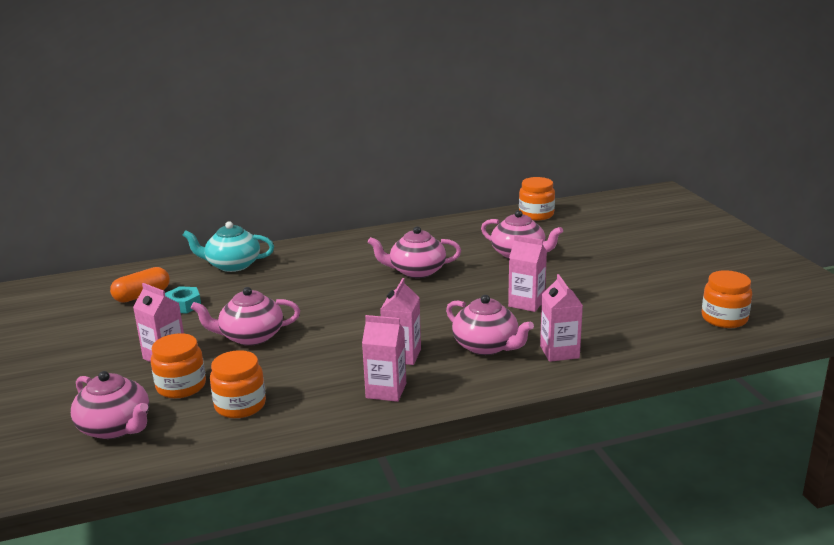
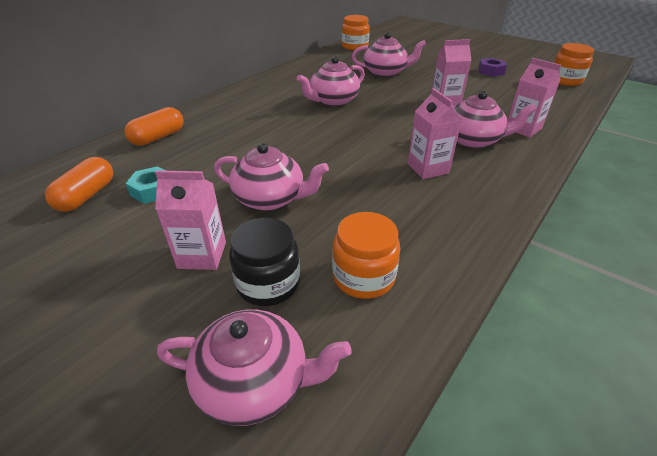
camera: 35 degrees left, 15 degrees up
(181, 386) = (268, 283): orange jar -> black jar
(232, 265) = (158, 137): turquoise teapot -> orange capsule
(250, 336) = (270, 198): pink teapot -> pink teapot turned 120 degrees counterclockwise
(386, 391) = (466, 204): pink carton -> none
(647, 284) = (491, 71): none -> purple nut

